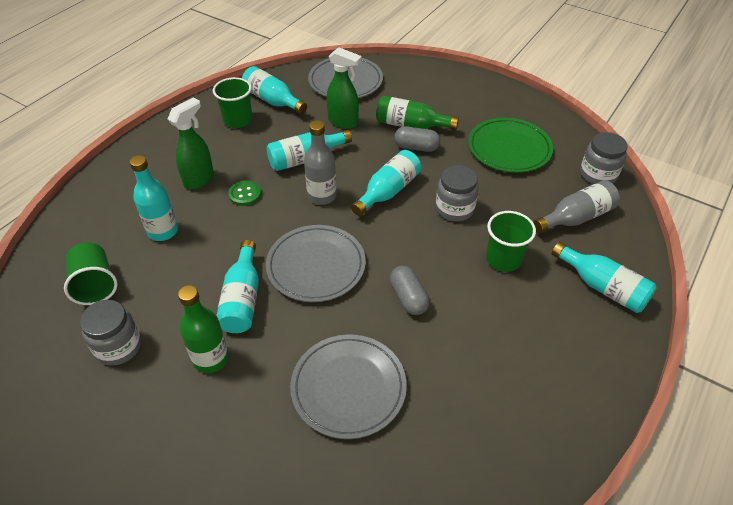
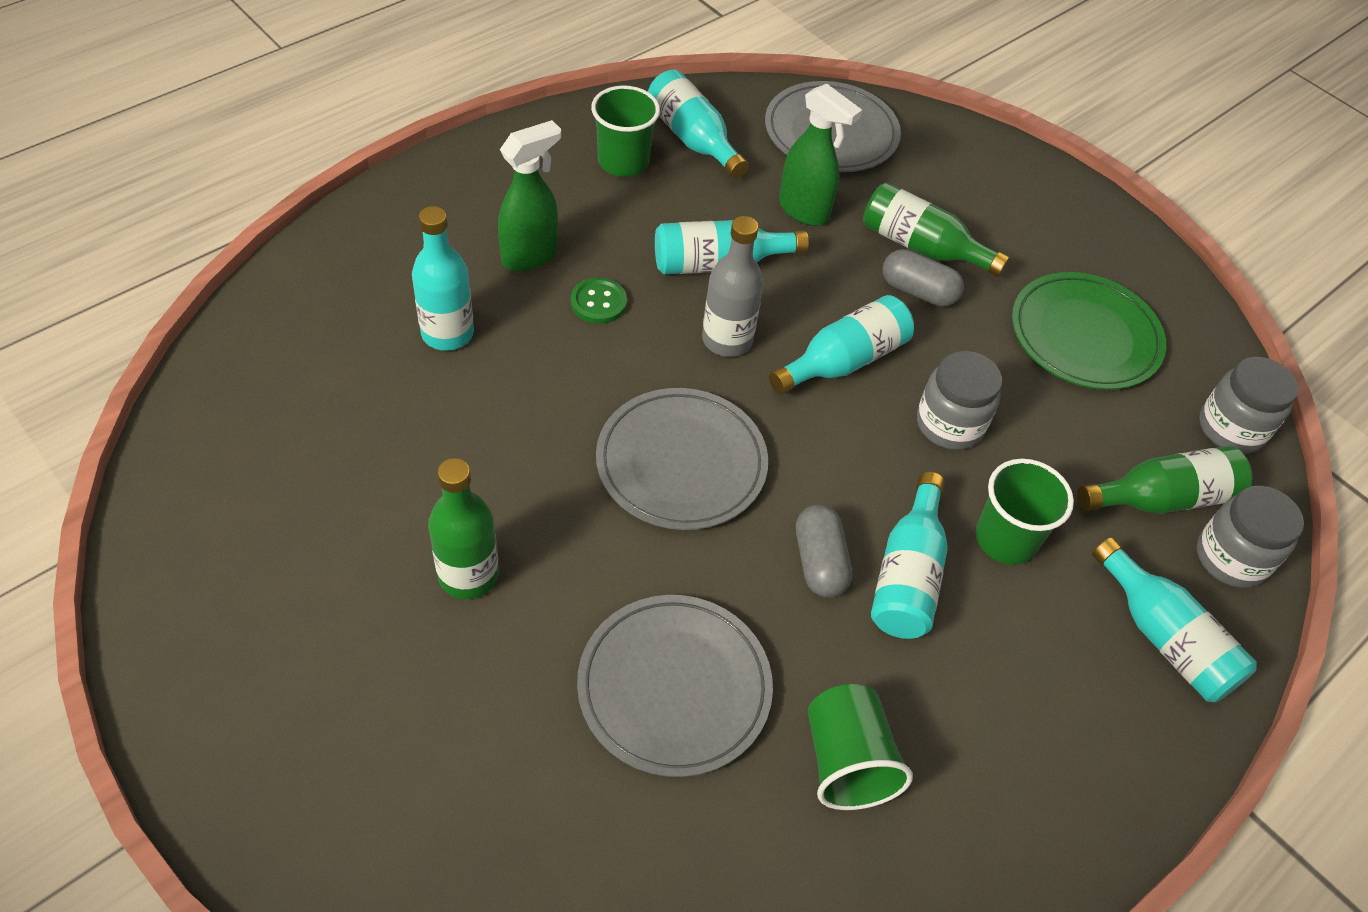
camera: 10 degrees right, 5 degrees up
(95, 285) = (318, 398): green cup -> green cup (846, 761)
(118, 347) = (330, 513): grey jar -> grey jar (1230, 558)
(242, 299) = (545, 487): turquoise bottle -> turquoise bottle (907, 575)
(576, 217) = (1162, 498): grey bottle -> green bottle

